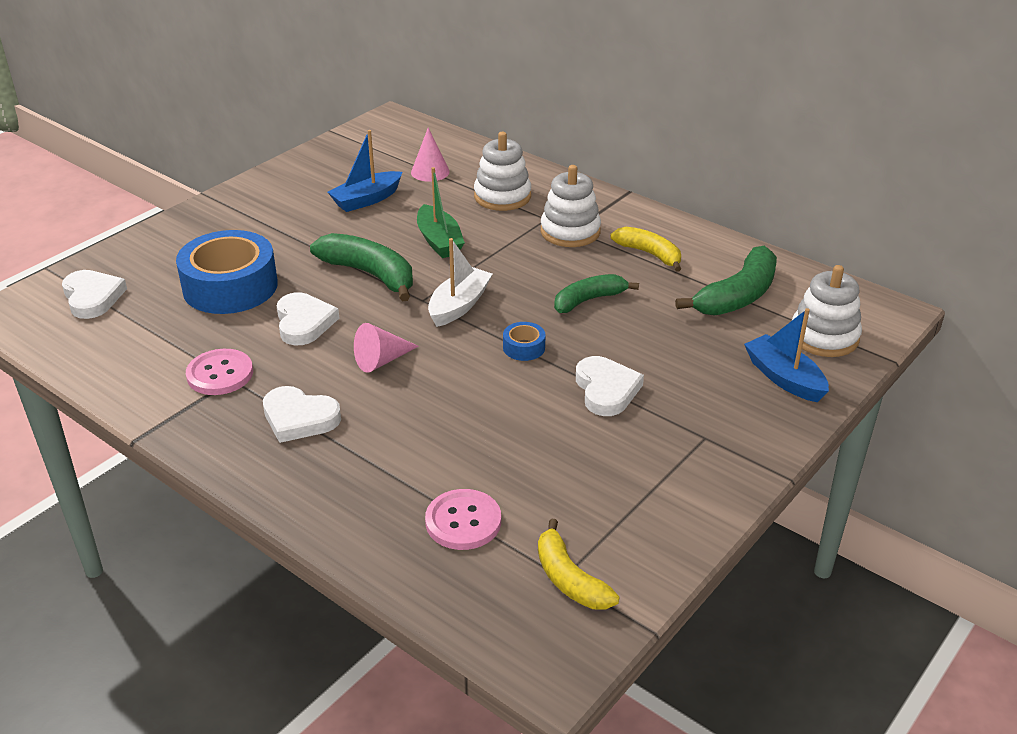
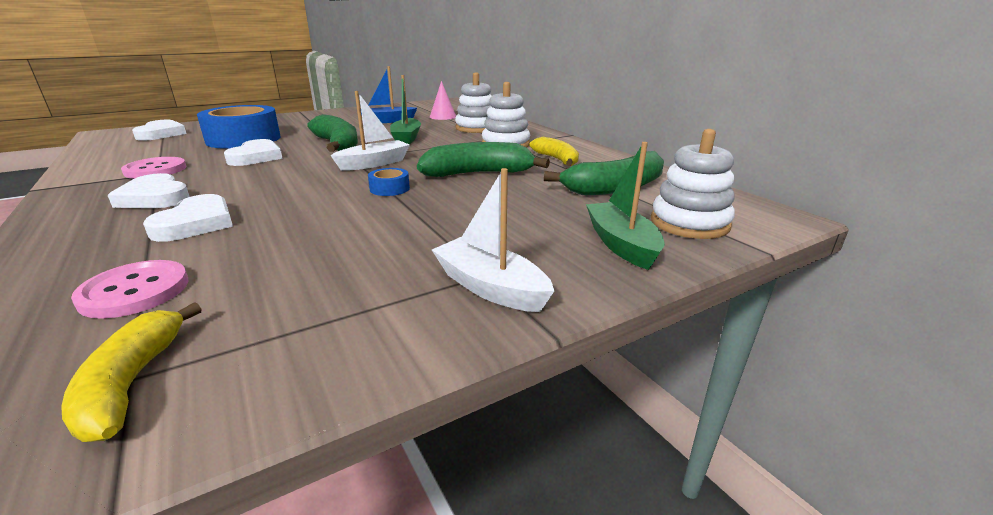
camera: 20 degrees right, 10 degrees down
(381, 360) = (272, 179): pink cone -> none
(589, 300) = (478, 173): green banana -> green banana, size x1.51
(606, 390) = (425, 222): white heart -> white heart (196, 223)
(719, 449) = (490, 287): none -> white boat
(784, 378) = (621, 244): blue boat -> green boat

